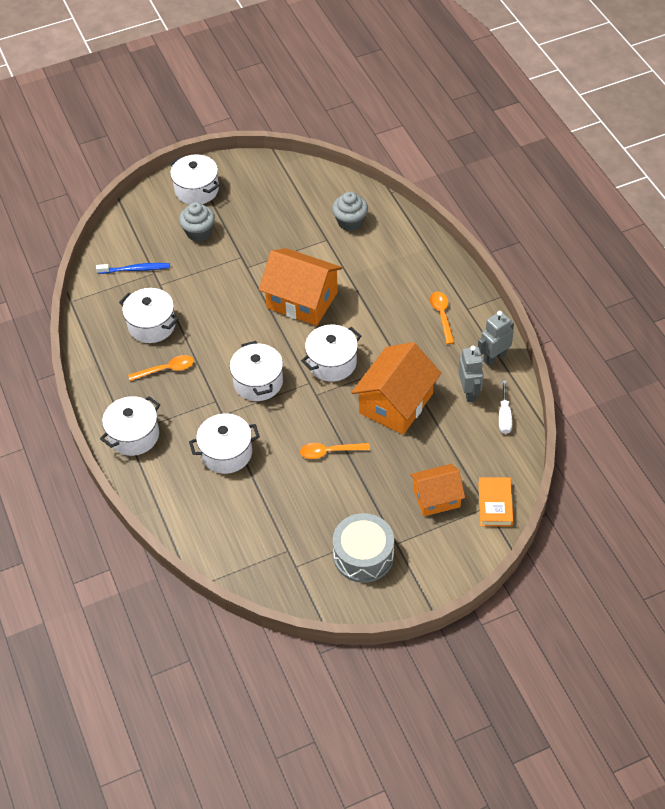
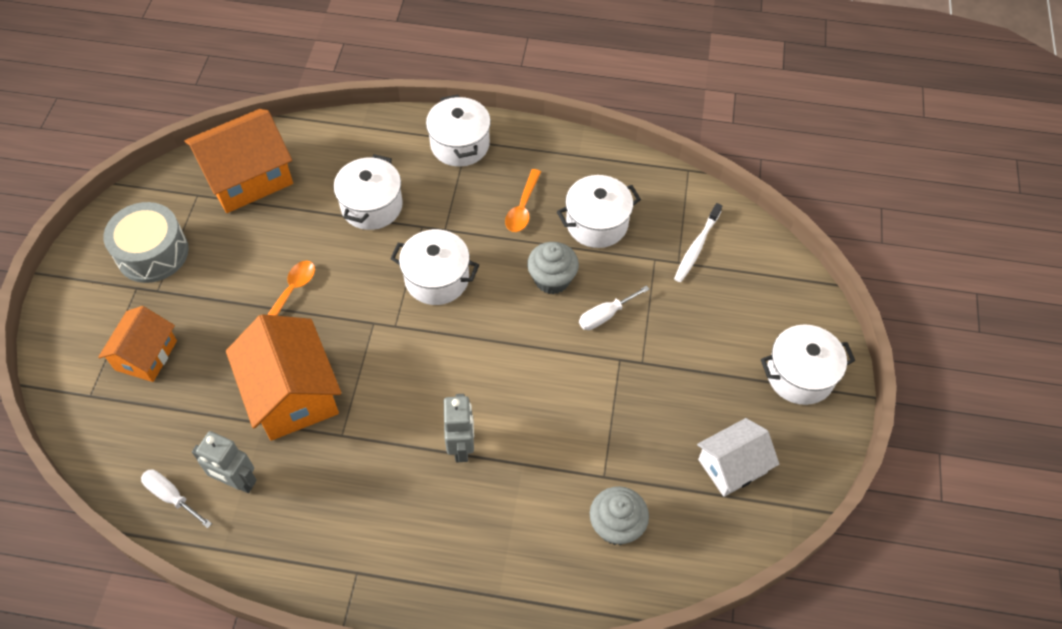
camera: 120 degrees right, 5 degrees up
(135, 269) = (696, 247): blue toothbrush -> white toothbrush
(199, 232) = (717, 339): grey cupcake -> grey cupcake (552, 279)
(221, 287) = (605, 315): none -> white screwdriver
(277, 194) = (732, 466): none -> white house
(302, 300) = (521, 388): orange house -> orange house (248, 177)
(332, 363) = (403, 364): white pot -> none
(442, 315) = (371, 532): orange spoon -> none
(494, 358) = (257, 548): grey robot -> grey robot (461, 446)
(495, 504) = (84, 406): orange book -> none

